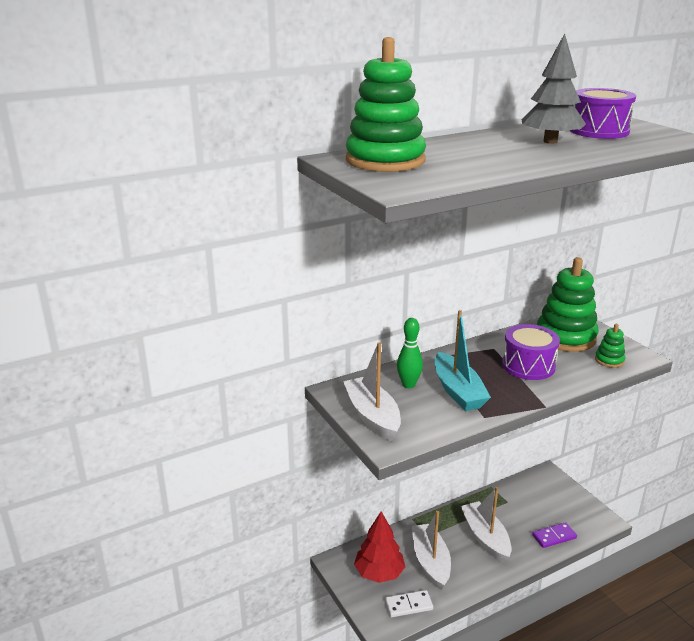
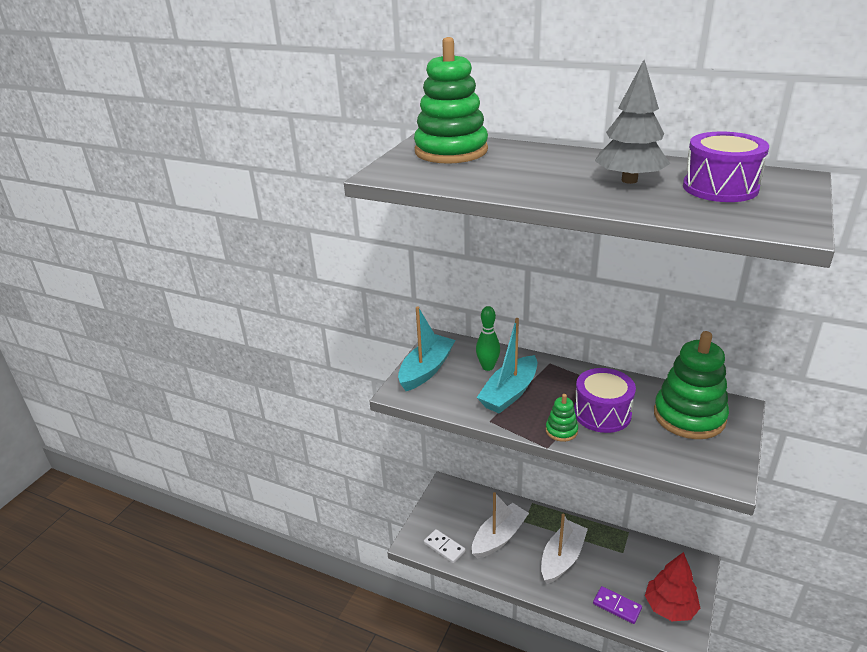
camera: 55 degrees right, 5 degrees up
(372, 416) = (426, 370): white boat -> turquoise boat
(379, 573) = (458, 514): red tree -> red tree (670, 607)
(609, 360) = (686, 458): green stacking toy -> green stacking toy (561, 431)

